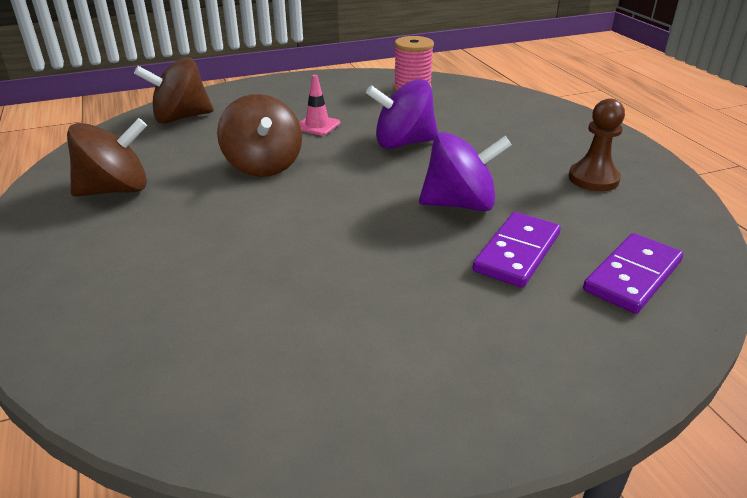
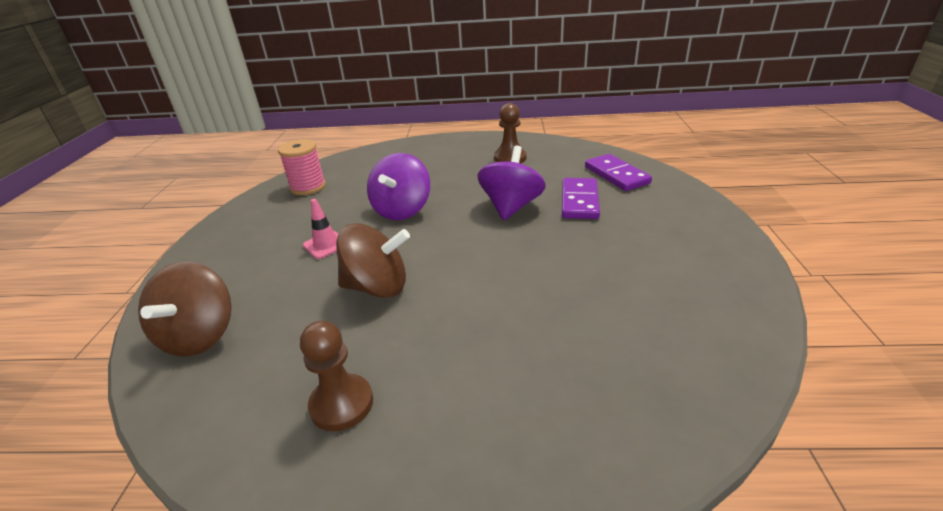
camera: 65 degrees left, 0 degrees up
(116, 190) = (341, 404): brown spinning top -> brown pawn
(516, 252) = (579, 201): purple domino -> purple domino turned 45 degrees clockwise

